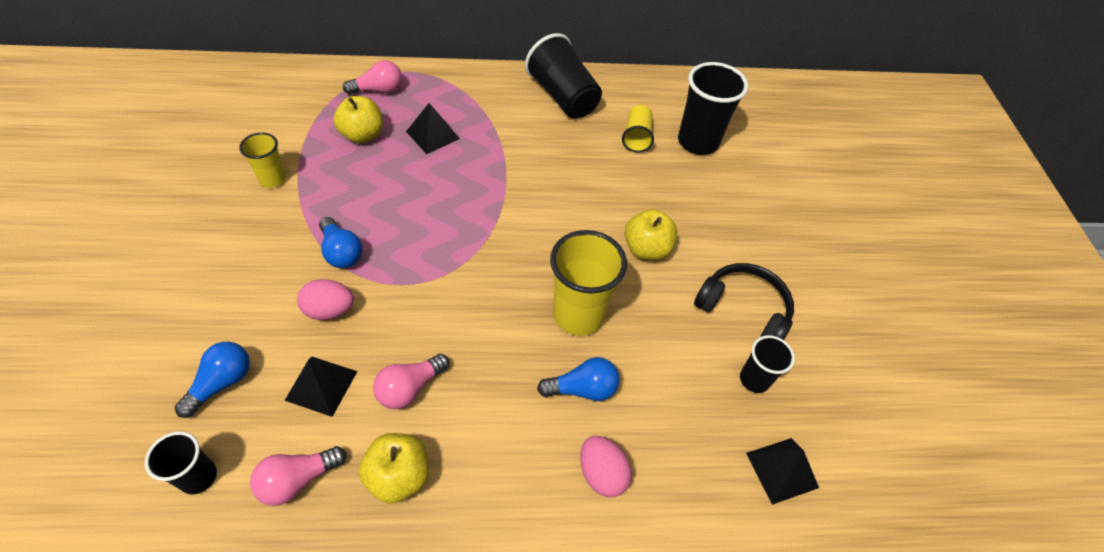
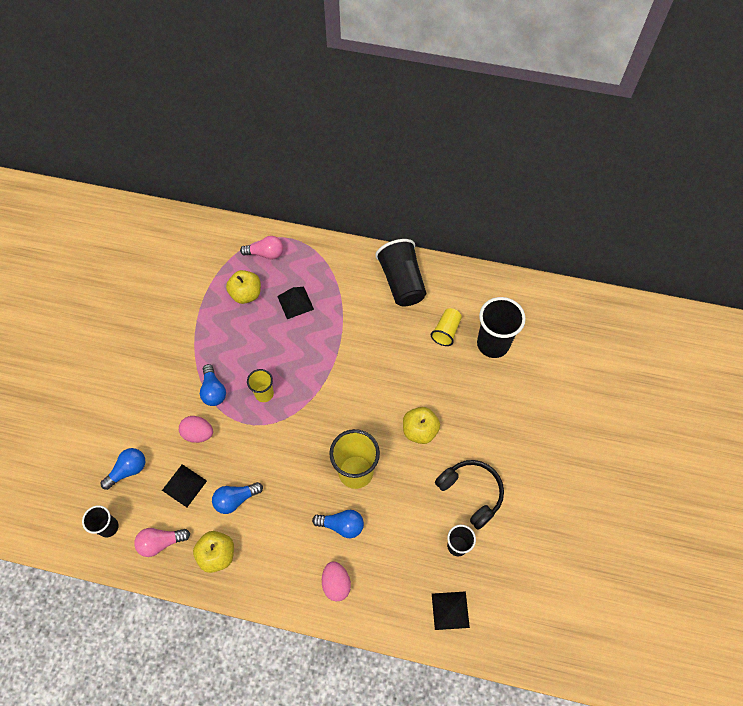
camera: 20 degrees right, 10 degrees up
(273, 179) = (180, 322): yellow cup -> yellow cup (264, 394)
(410, 388) = (236, 499): pink light bulb -> blue light bulb

